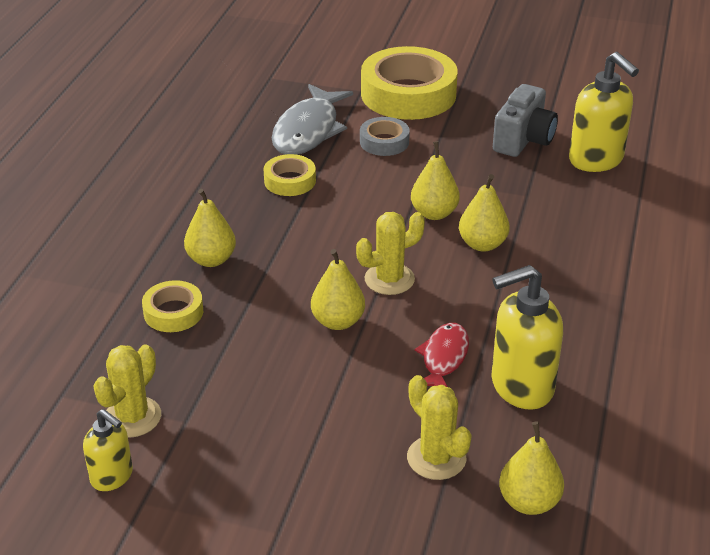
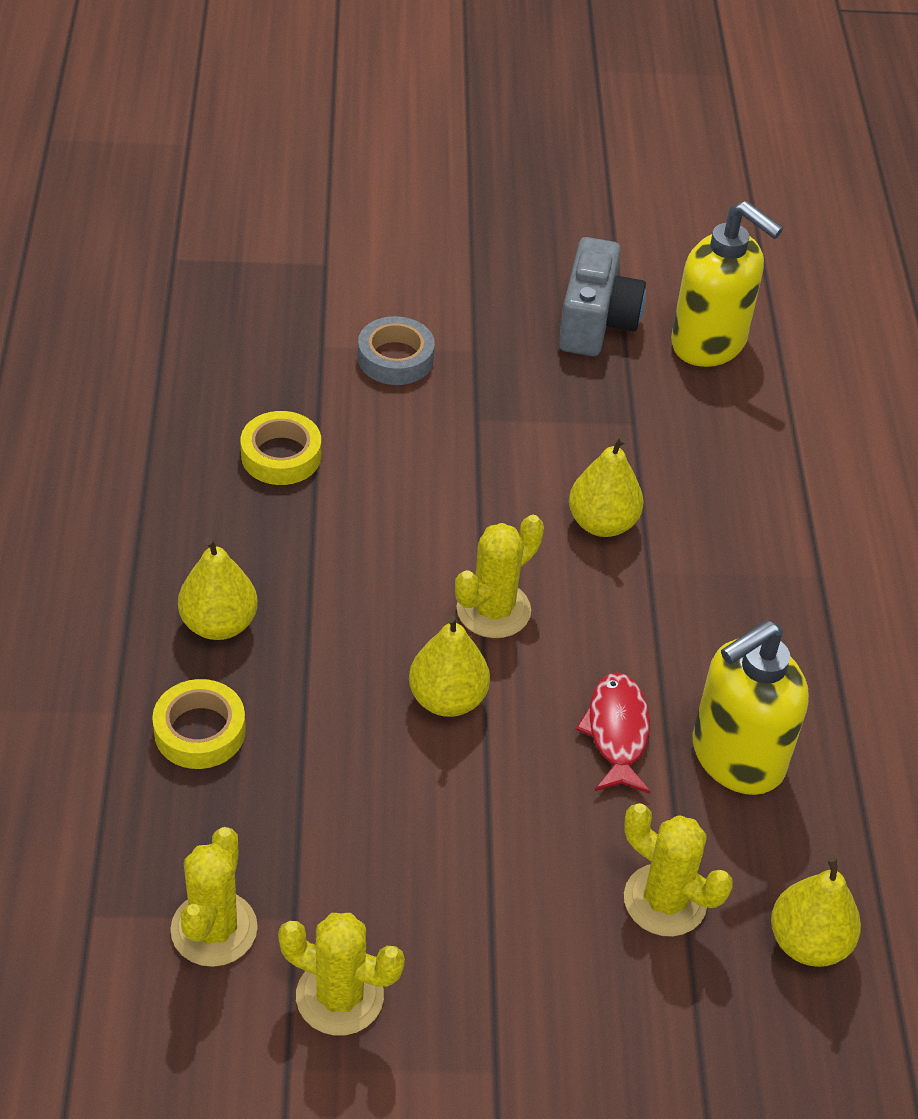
camera: 20 degrees left, 10 degrees up
(112, 477) = (226, 1037): yellow soap dispenser -> none
(194, 469) = (339, 996): none -> yellow cactus
(308, 130) = (273, 354): grey fish -> none
(408, 94) = (398, 261): yellow tape -> none
(434, 213) = (515, 479): yellow pear -> none

